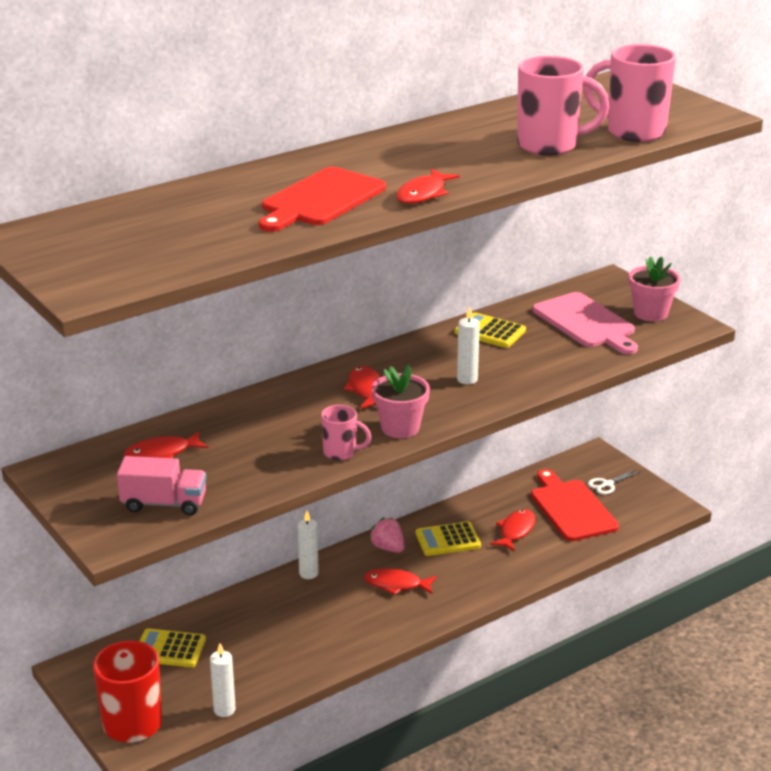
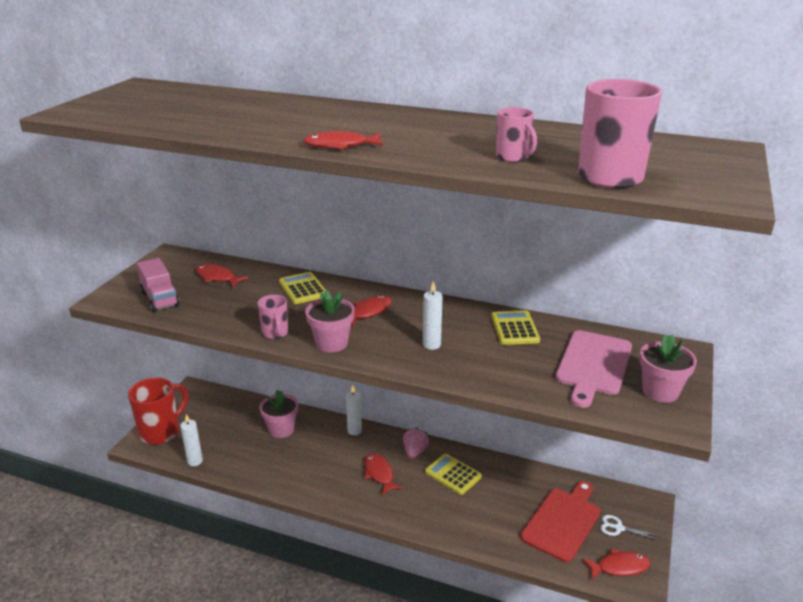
camera: 55 degrees right, 0 degrees up
(169, 649) = (236, 413): yellow calculator -> yellow calculator (303, 289)
(244, 624) = (281, 429): none -> pink flower pot
(320, 200) = (285, 124): red cutting board -> none
(515, 531) = (500, 504): red fish -> red fish (619, 567)
(549, 145) = (513, 158): pink mug -> pink mug, size x0.55

